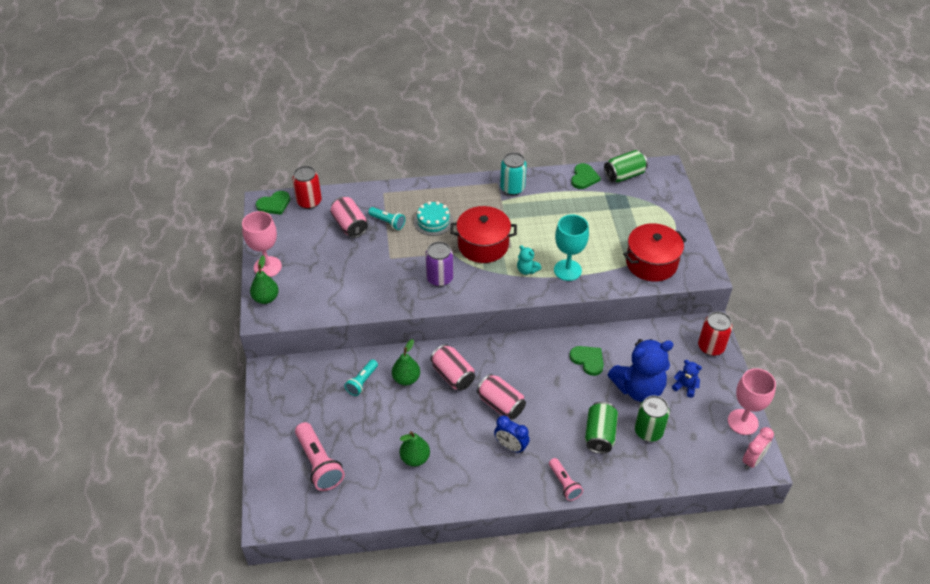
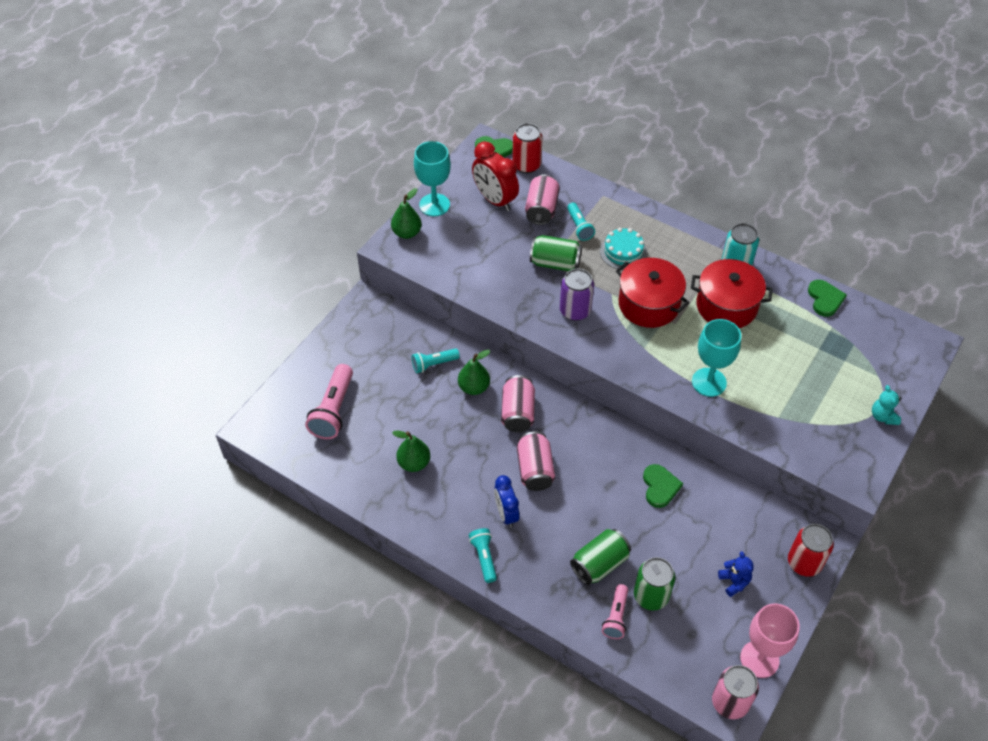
camera: 40 degrees right, 5 degrees up
(267, 267) = (434, 205): pink goblet -> turquoise goblet
(310, 238) = (495, 200): none -> red clock
(525, 486) = (484, 557): none -> turquoise flashlight
(527, 270) = (667, 356): turquoise teddy bear -> turquoise teddy bear (883, 416)
(564, 484) = (521, 583): pink flashlight -> pink flashlight (616, 617)
(584, 177) = (825, 299): green heart -> green heart turned 60 degrees counterclockwise
(624, 175) = (873, 323): green can -> green can (555, 263)
(638, 388) = (683, 549): blue teddy bear -> none
(651, 263) = (807, 431): red pot -> red pot (726, 306)
(752, 460) = (730, 702): pink clock -> pink can

